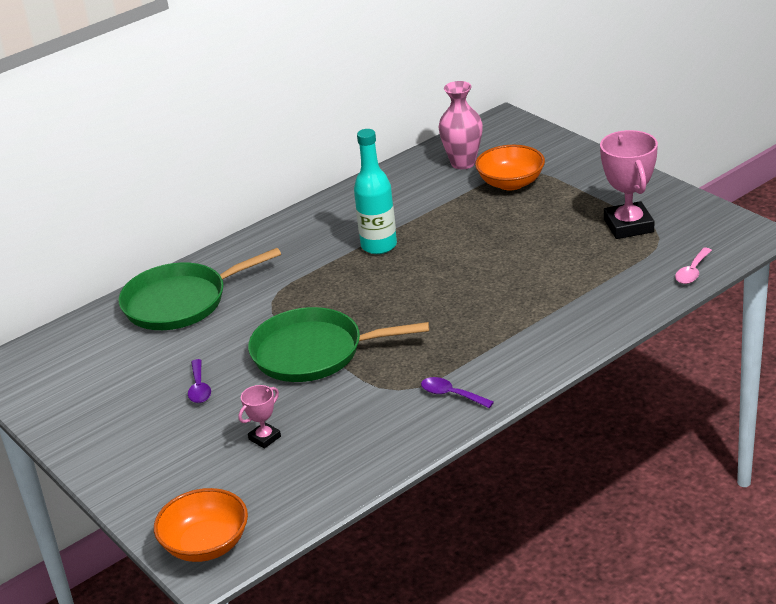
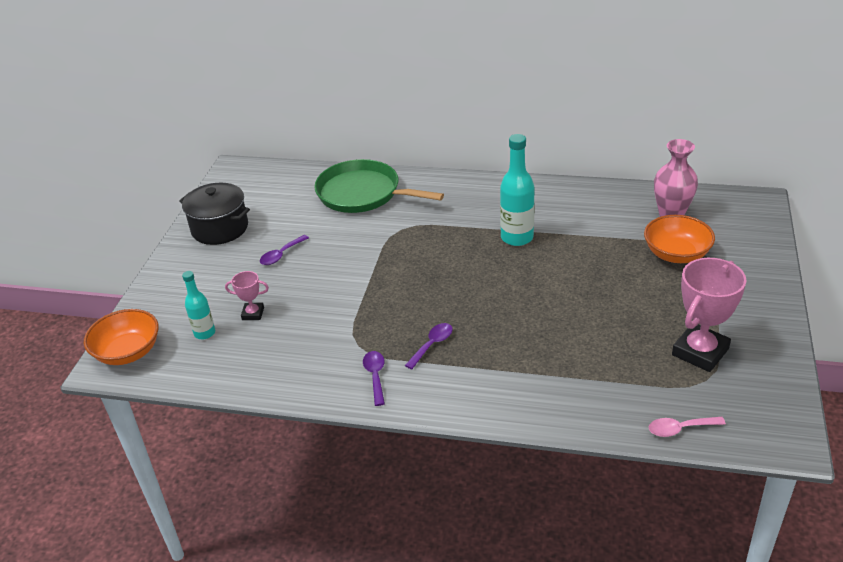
camera: 50 degrees right, 5 degrees up
(90, 414) = (220, 228): none -> black pot
(250, 480) = (204, 333): none -> turquoise bottle
(313, 352) = (363, 281): green pan -> none
(453, 348) = (432, 345): none -> purple spoon

